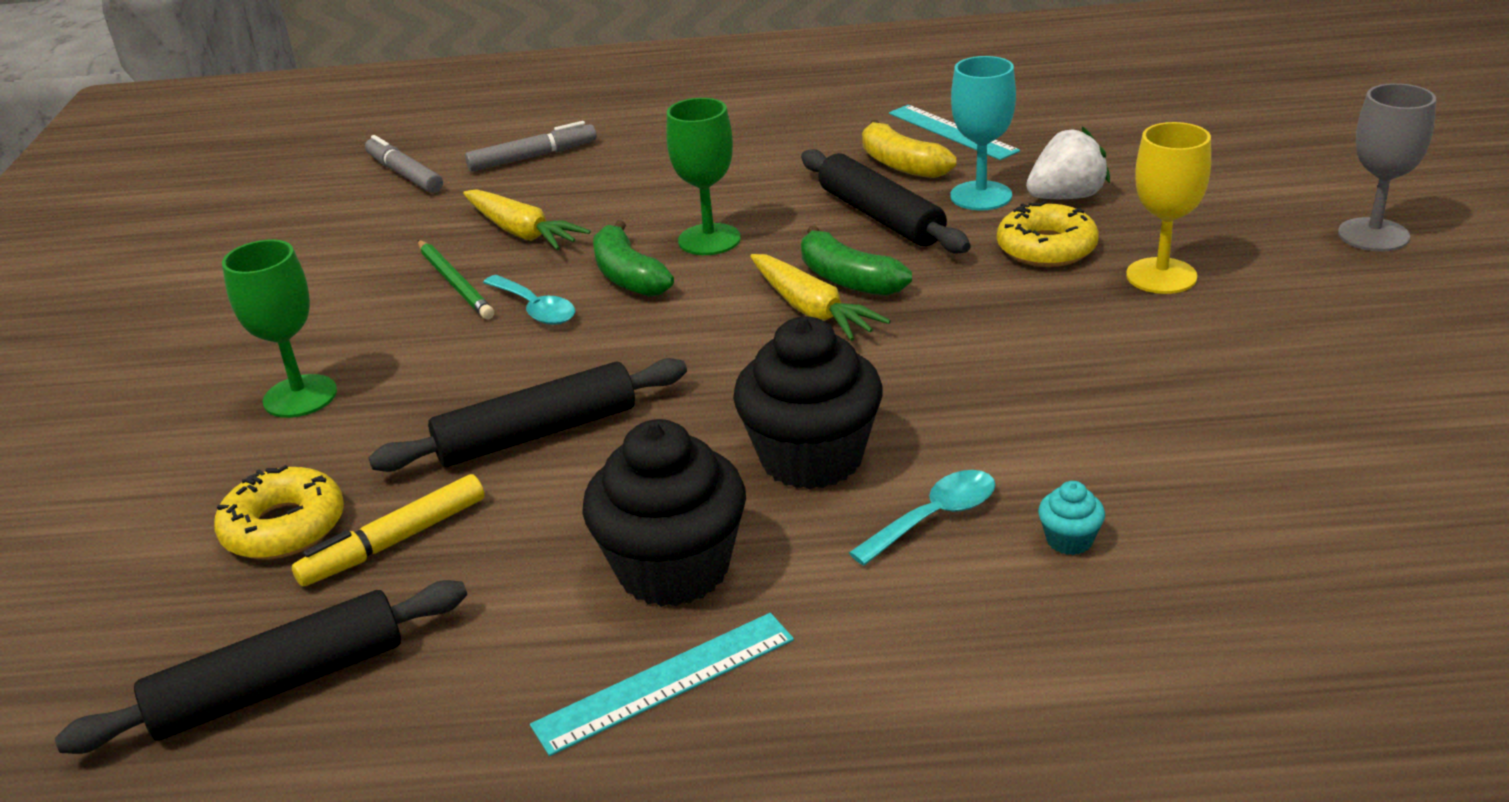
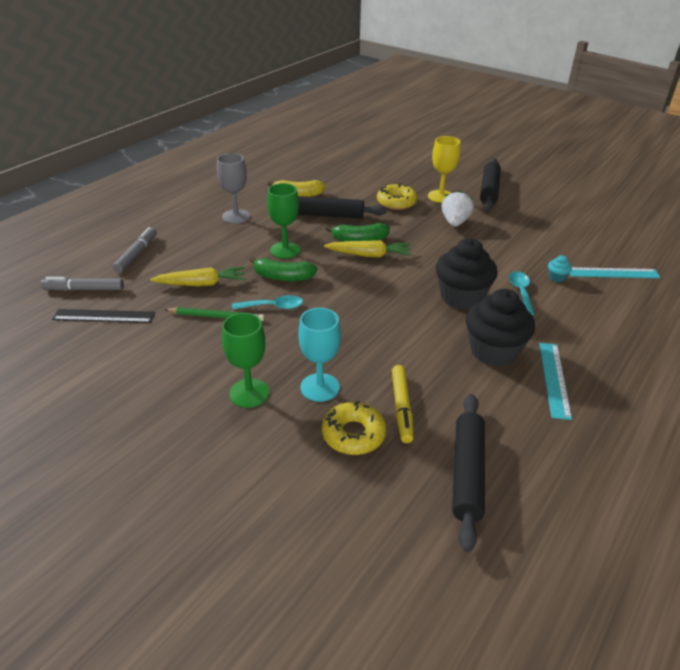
camera: 55 degrees left, 5 degrees up
(362, 216) = (104, 316): none -> black ruler
(537, 433) = (369, 344): black rolling pin -> black rolling pin (489, 190)
(952, 132) = (292, 177): turquoise ruler -> turquoise ruler (613, 273)
(981, 196) = (345, 194): turquoise goblet -> turquoise goblet (320, 387)
(1066, 197) = (370, 184): white strawberry -> white strawberry (455, 222)
(1373, 235) = (465, 162): grey goblet -> grey goblet (236, 216)

